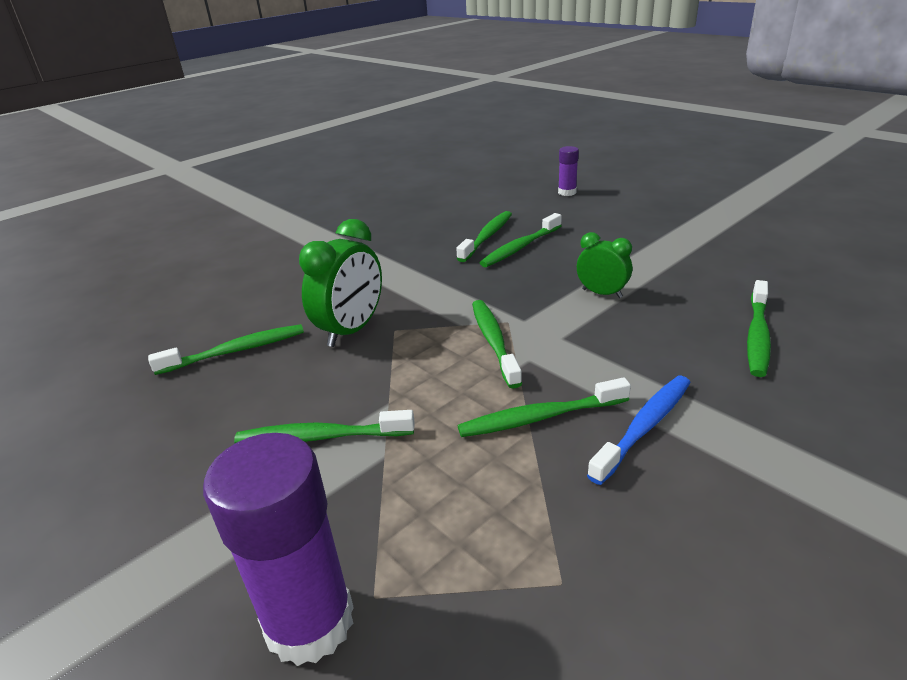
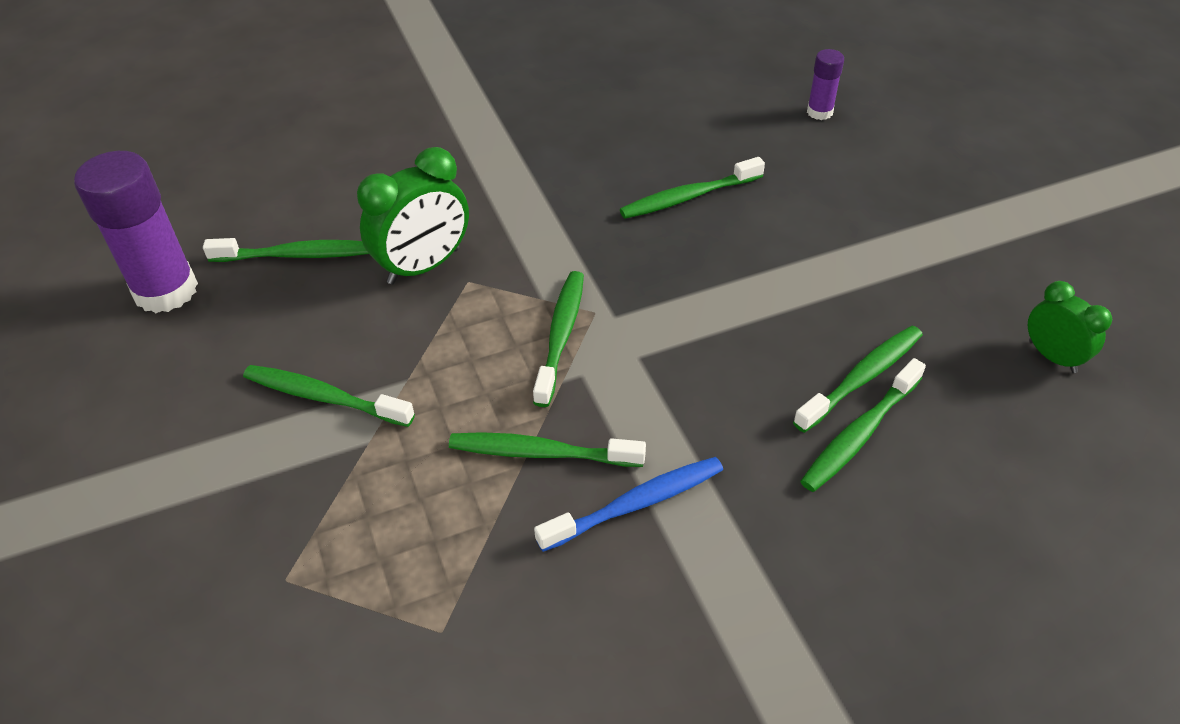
camera: 20 degrees right, 15 degrees up
(309, 622) = (225, 581): purple glue stick -> purple glue stick (166, 291)
(487, 237) = (660, 165): green toothbrush -> green toothbrush (861, 378)
(602, 293) = (731, 306): green clock -> green clock (1052, 356)

